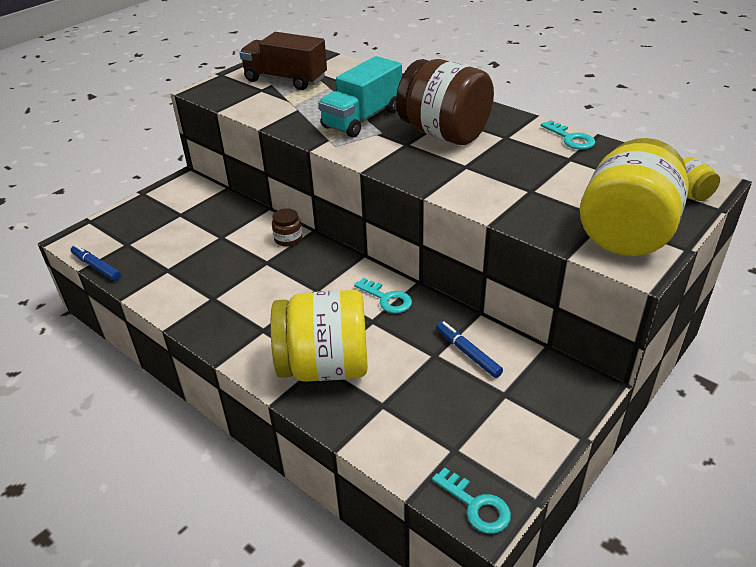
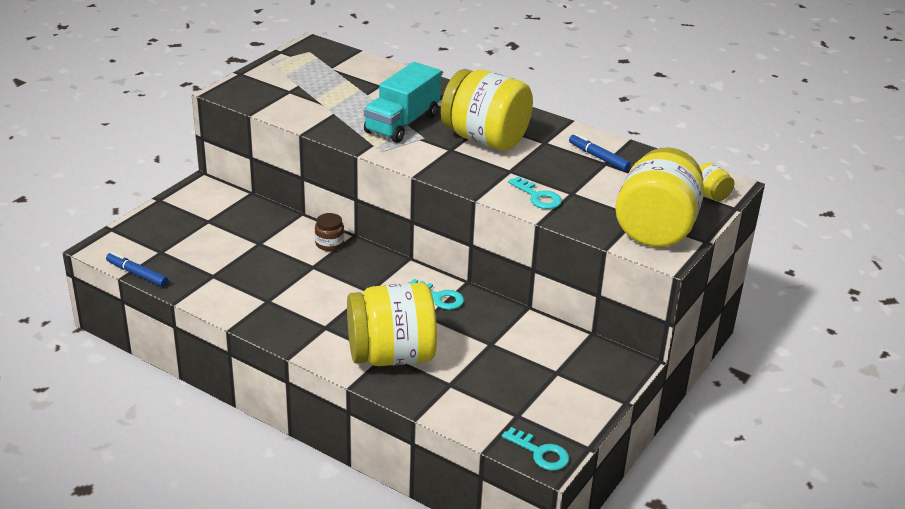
camera: 10 degrees left, 5 degrees down
(285, 80) = (312, 80): brown truck -> none
(444, 134) = (485, 139): brown jar -> yellow jar
(467, 353) = (521, 341): blue marker -> blue marker (598, 157)
(570, 138) = (605, 144): turquoise key -> turquoise key (538, 197)

